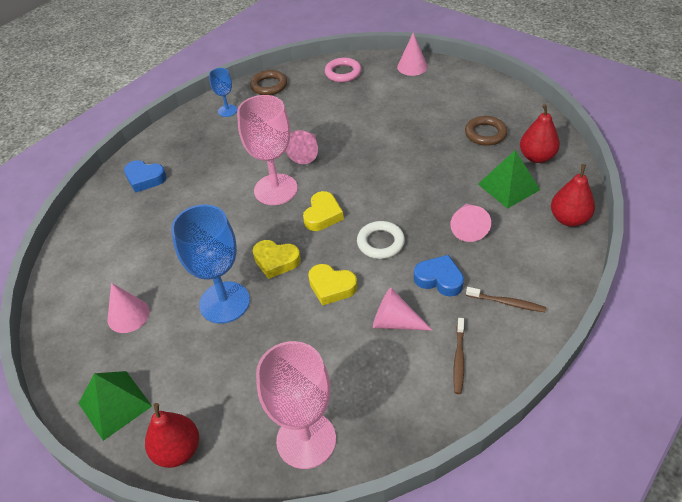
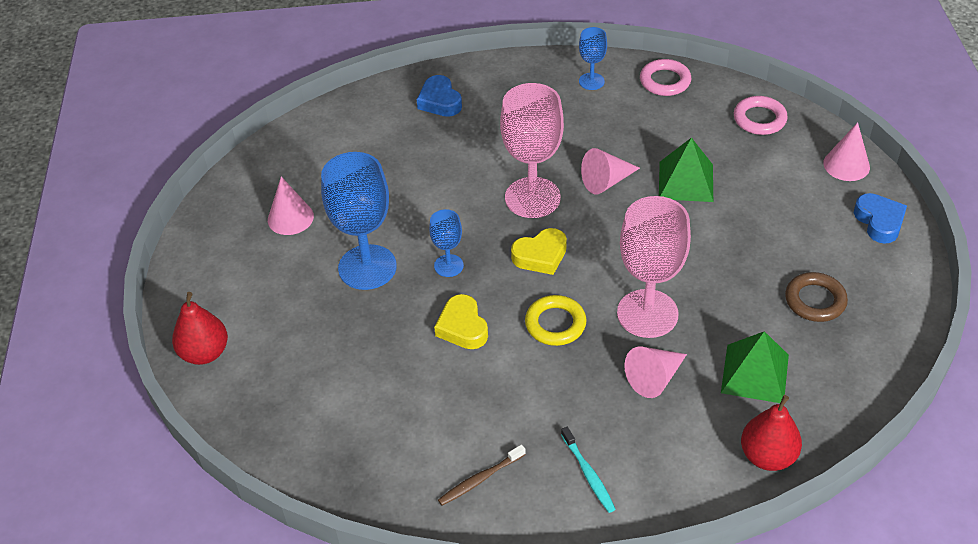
camera: 45 degrees right, 0 degrees up
(114, 404) = (205, 281): green pyramid -> green pyramid (685, 181)
(269, 86) = (665, 81): brown ring -> pink ring
(276, 261) = (448, 265): yellow heart -> blue goblet
(306, 440) = (291, 428): pink goblet -> pink goblet (647, 313)
(380, 243) = (555, 324): white ring -> yellow ring
(395, 322) = (472, 402): pink cone -> none
(439, 279) = (560, 400): blue heart -> blue heart (879, 221)
(506, 303) = (588, 474): brown toothbrush -> turquoise toothbrush
(536, 157) = (833, 369): red pear -> none

